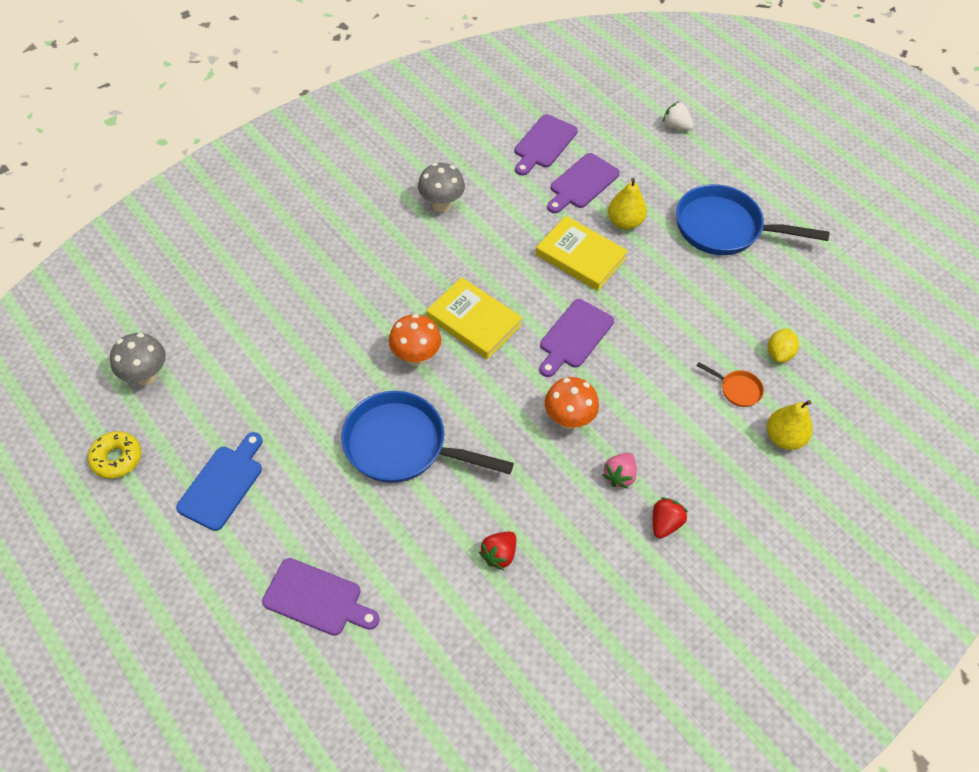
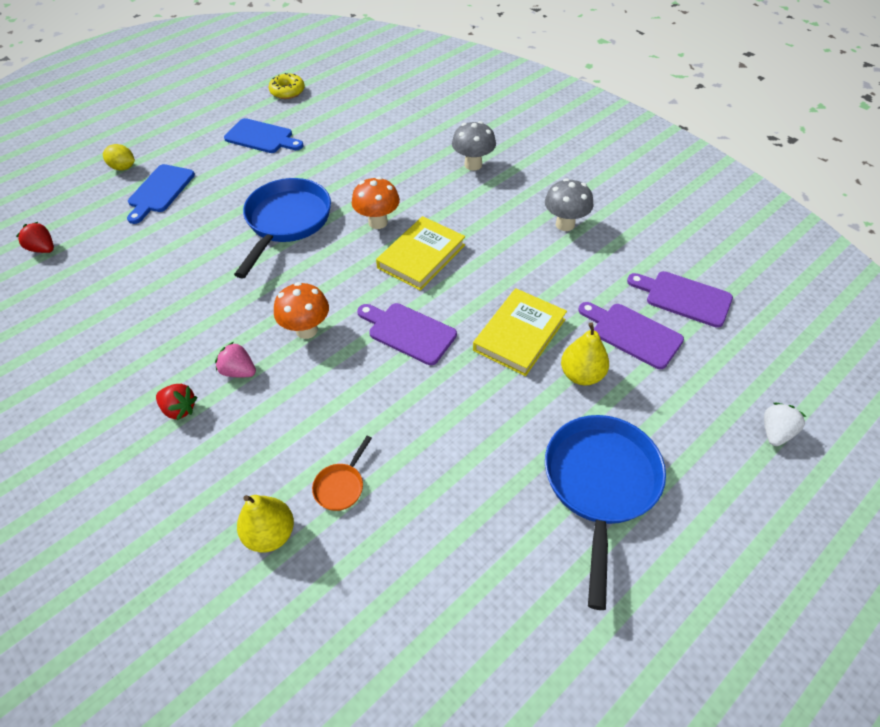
camera: 90 degrees right, 5 degrees down
(146, 376) = (355, 92): grey mushroom -> grey mushroom (473, 165)
(317, 599) = (160, 191): purple cutting board -> blue cutting board
(499, 554) = (173, 287): red strawberry -> red strawberry (43, 249)
(779, 353) = (396, 539): yellow lemon -> yellow lemon (123, 167)

